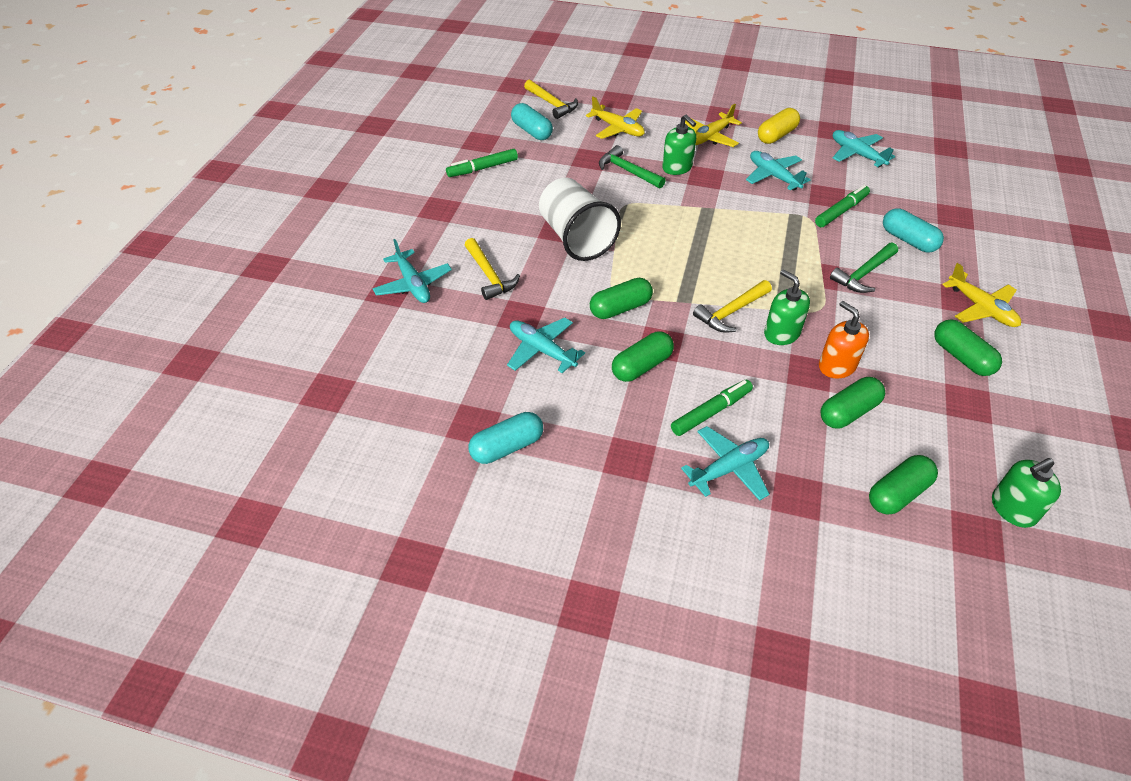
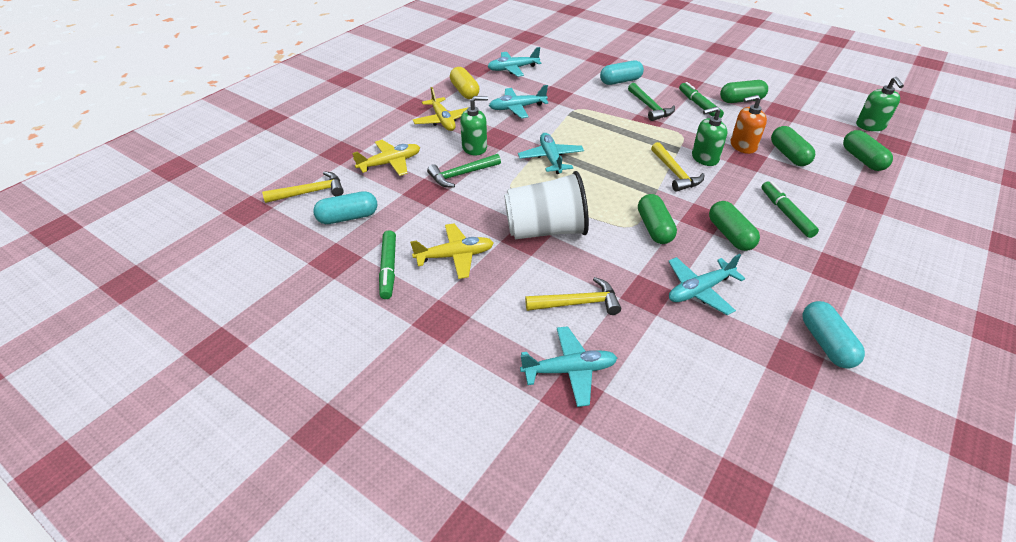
camera: 70 degrees left, 5 degrees down
(729, 468) = (845, 221): turquoise plane -> turquoise plane (551, 158)
(841, 211) = (576, 94): green marker -> green marker (699, 105)
(981, 308) = (697, 80): yellow plane -> yellow plane (455, 256)

